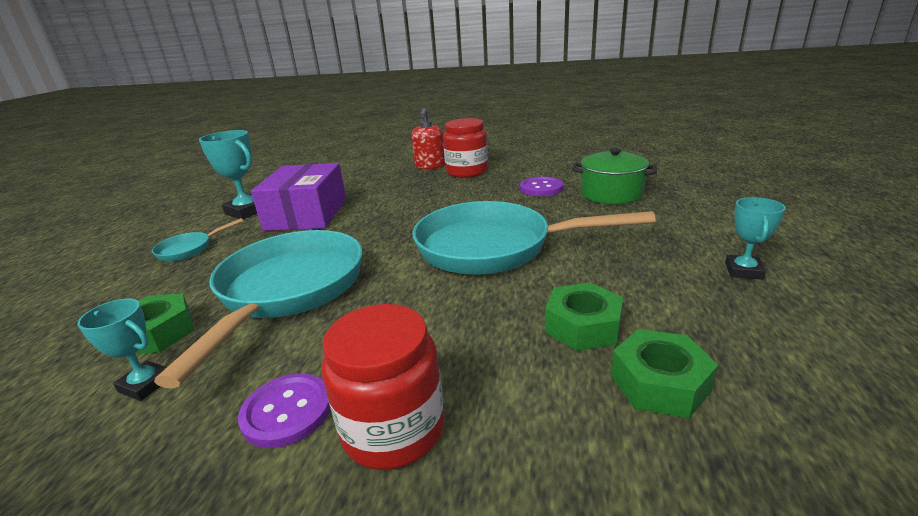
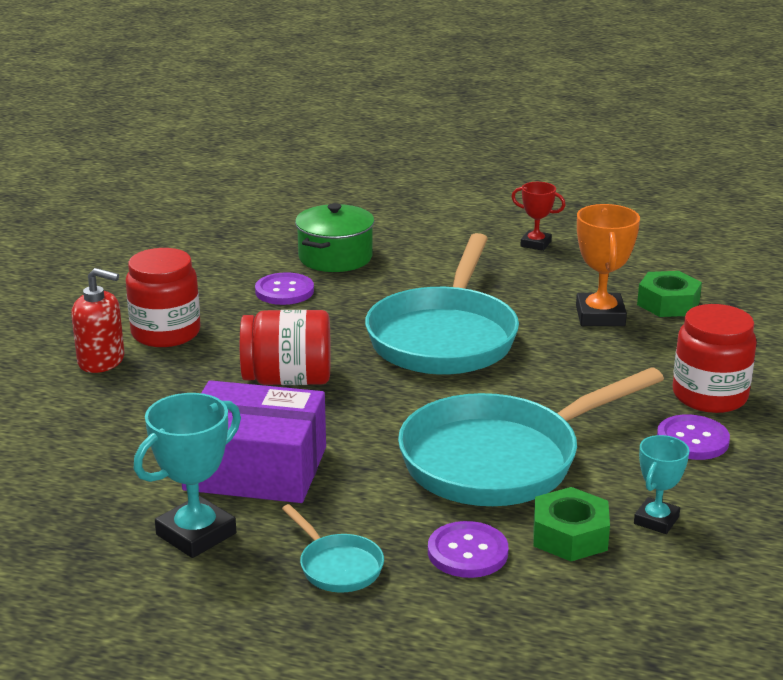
camera: 85 degrees left, 0 degrees up
(170, 289) = (467, 552): none -> purple button
(288, 291) = (500, 460): turquoise pan -> turquoise pan turned 45 degrees counterclockwise
(414, 207) = (288, 379): none -> red jar
(583, 326) = (600, 316): green nut -> orange trophy
(743, 271) = (535, 244): turquoise trophy -> red trophy

